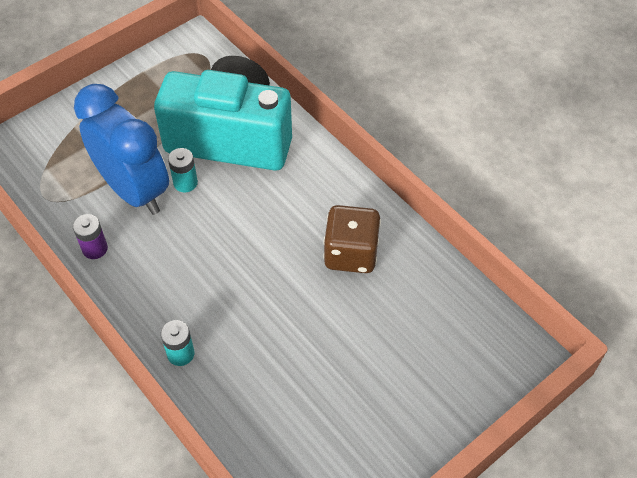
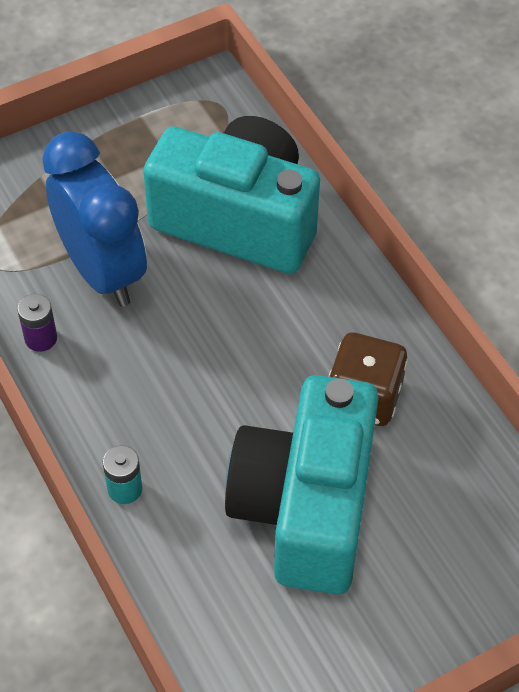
camera: 10 degrees right, 0 degrees up
(185, 183) = (169, 271): turquoise battery -> none
(323, 344) = (305, 507): none -> turquoise camera

